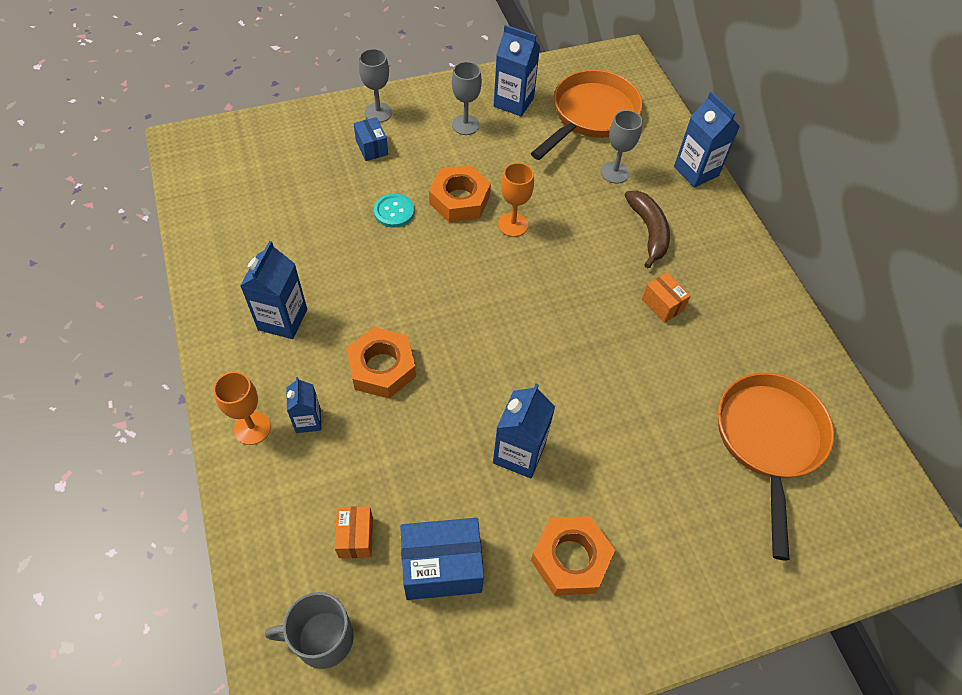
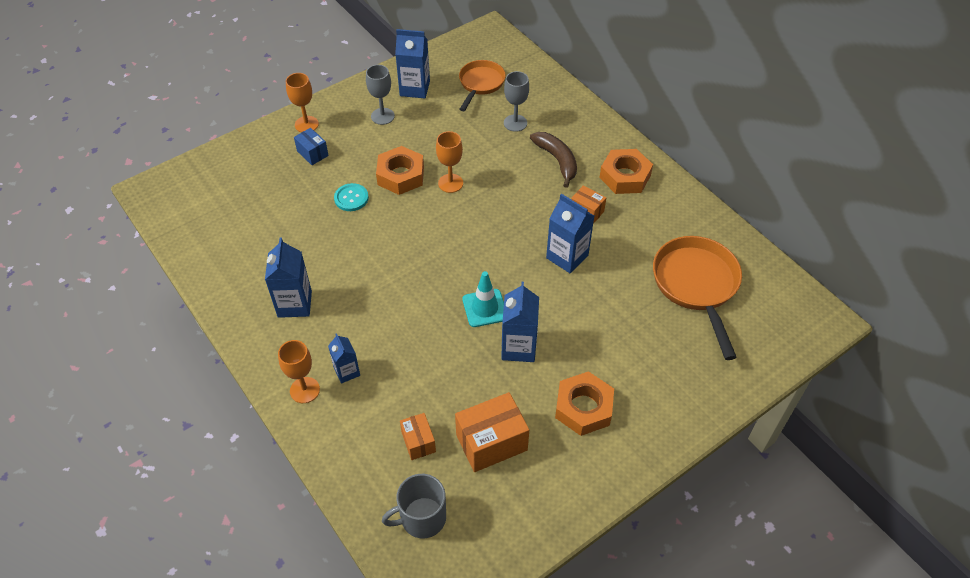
camera: 15 degrees left, 5 degrees down
(378, 112) = (306, 124): grey goblet -> orange goblet
(382, 368) = (389, 317): orange nut -> orange nut (625, 176)
(442, 567) = (491, 442): blue box -> orange box
(496, 390) = (485, 308): none -> turquoise traffic cone
(590, 116) = (480, 84): orange pan -> orange pan, size x0.63
(696, 171) = (577, 106): blue carton -> blue carton (567, 257)

